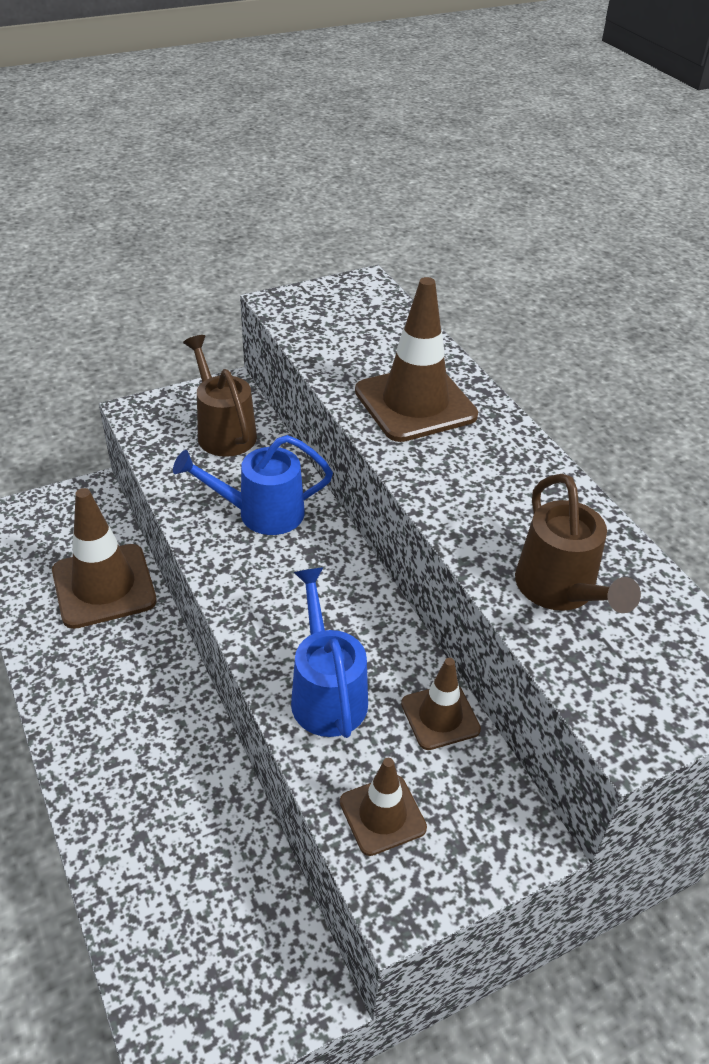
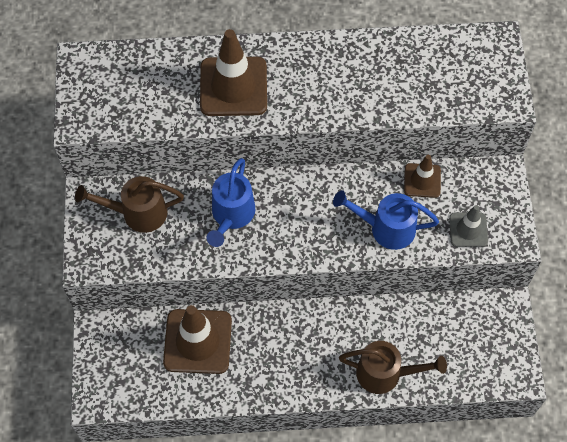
camera: 65 degrees left, 20 degrees up
(382, 815) = (468, 230): brown traffic cone -> grey traffic cone
(561, 591) = (415, 85): brown watering can -> brown watering can (386, 373)

